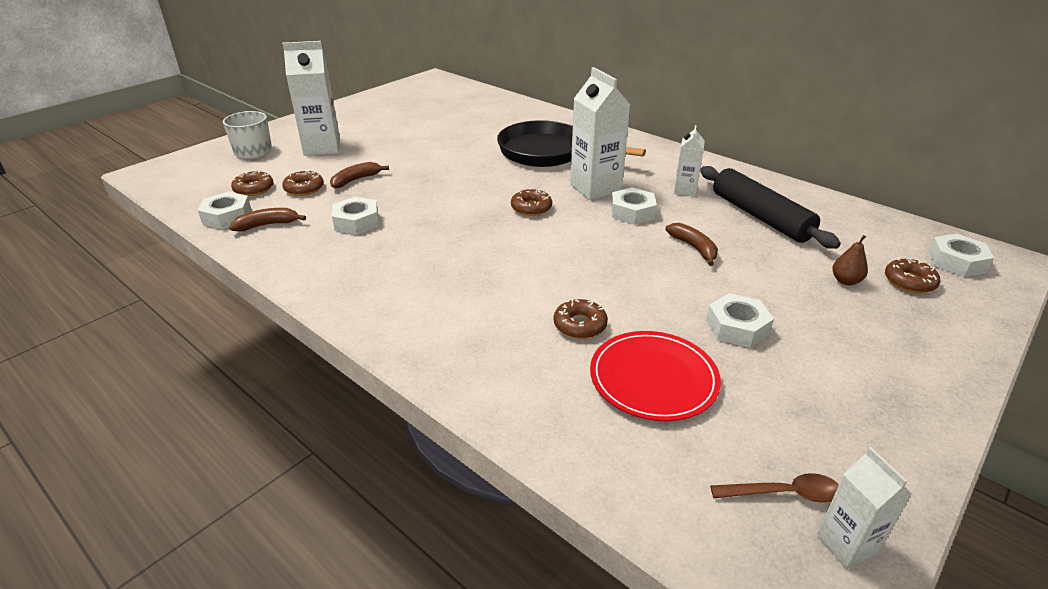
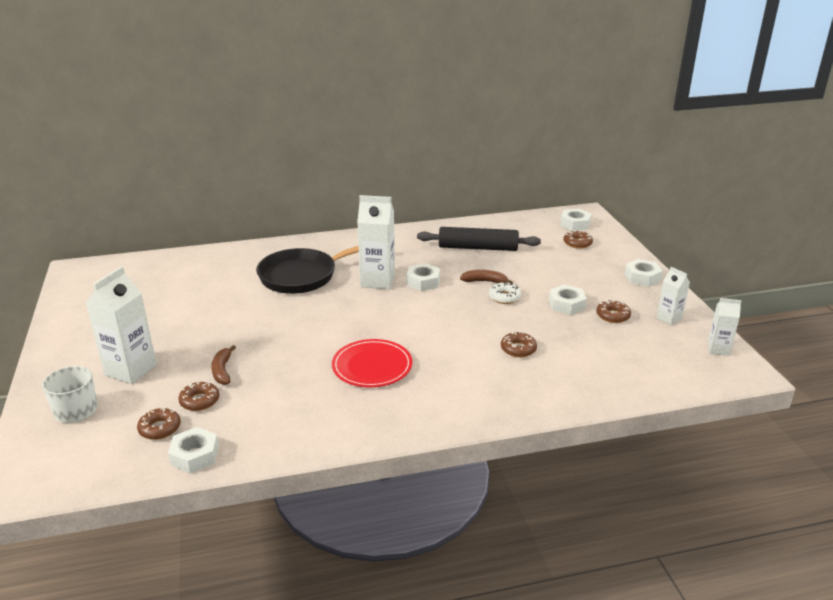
camera: 55 degrees left, 5 degrees down
(267, 225) = (240, 436): brown banana -> none
(356, 222) = (294, 391): white nut -> white nut (642, 277)
(531, 208) = (371, 313): brown donut -> brown donut (612, 316)
(653, 378) = (583, 346): red plate -> red plate (372, 366)
(680, 274) = (504, 297): none -> white donut
(685, 190) = (421, 254): white carton -> white carton (669, 318)
(783, 494) = (683, 349): brown spoon -> none
(845, 281) = (560, 257): brown pear -> none

